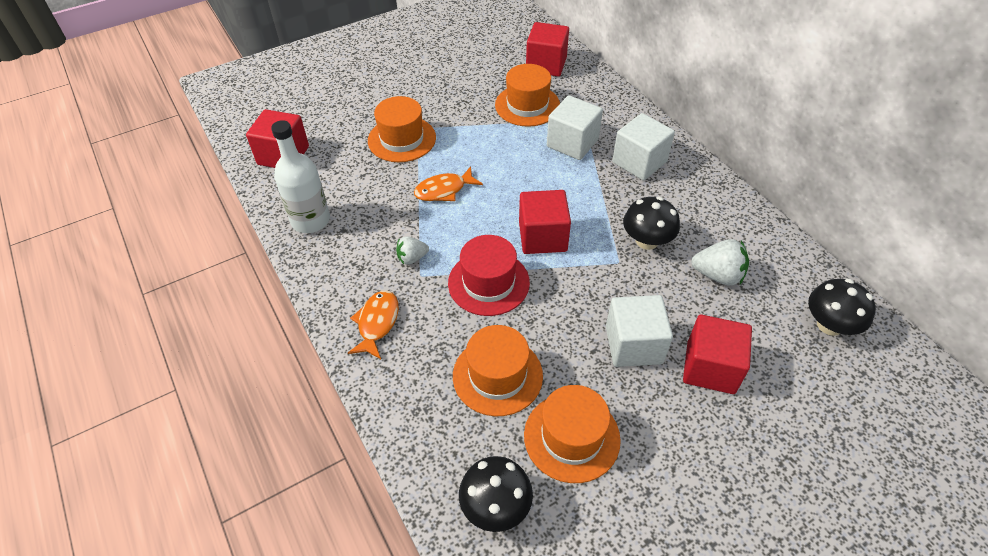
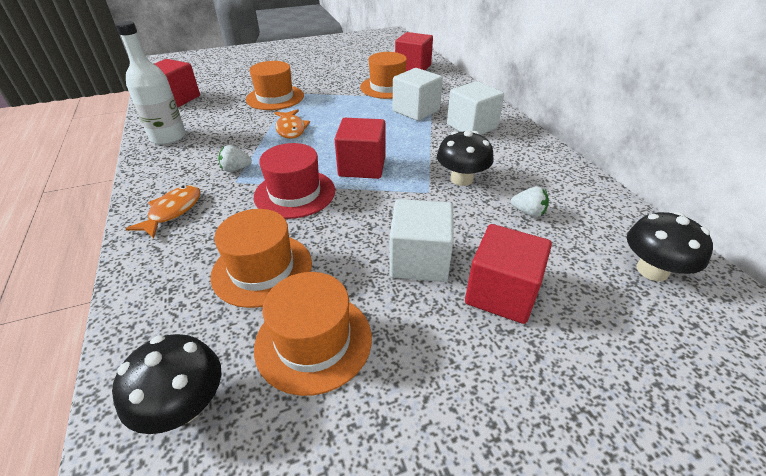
camera: 10 degrees right, 10 degrees down
(444, 190) = (291, 129): orange fish -> orange fish turned 90 degrees counterclockwise
(718, 275) = (528, 212): white strawberry -> white strawberry, size x0.63

